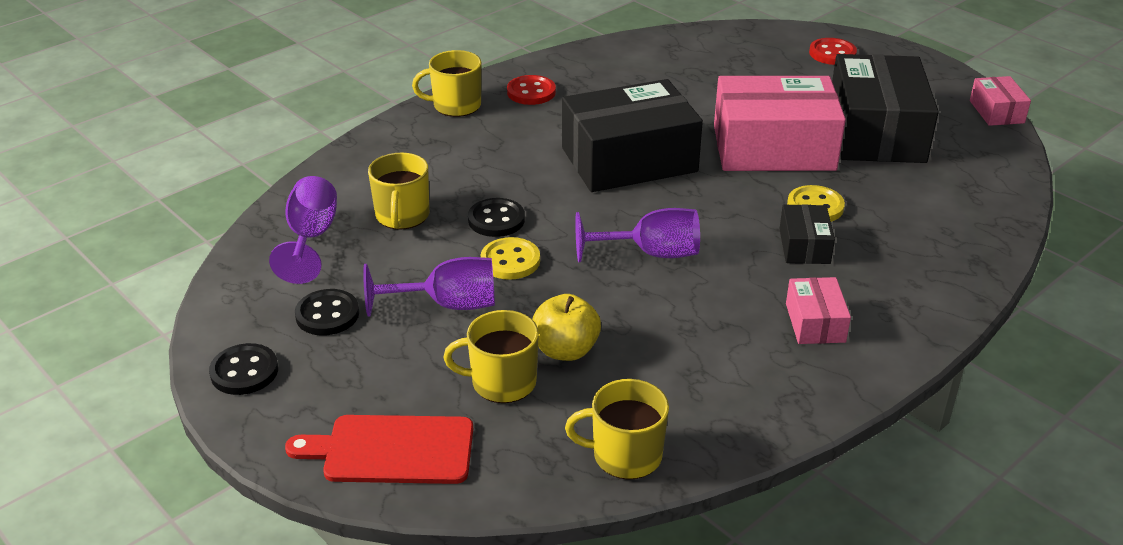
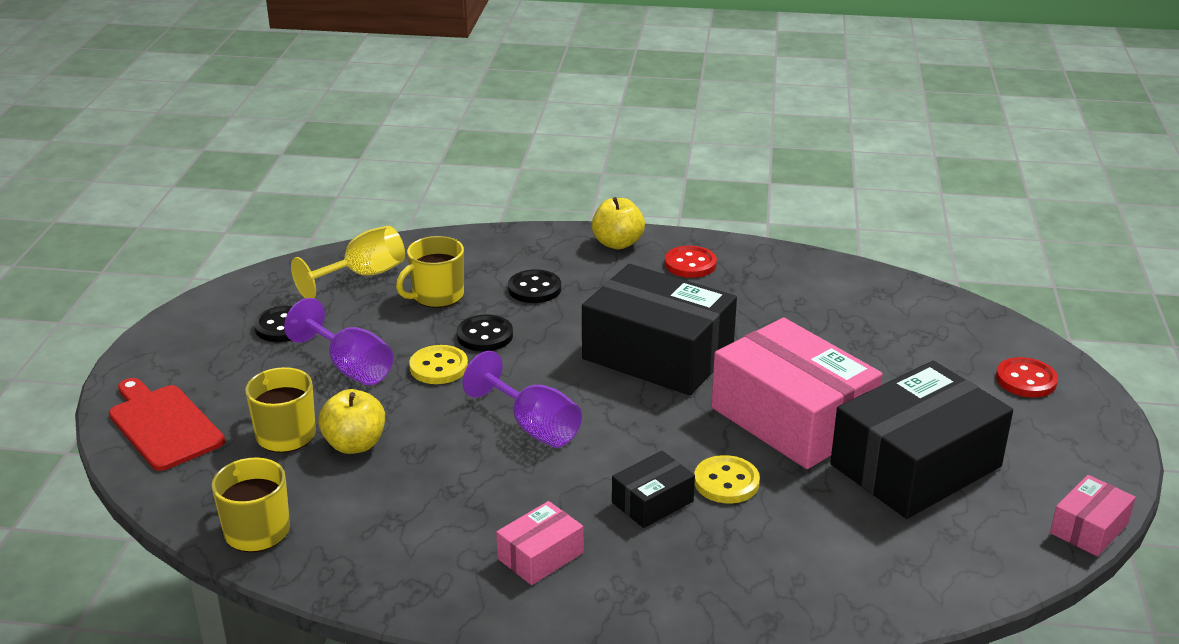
camera: 50 degrees right, 5 degrees down
(244, 371) = (188, 328): black button -> black button (534, 289)
(311, 238) = (362, 276): purple goblet -> yellow goblet
(455, 105) = (617, 243): yellow mug -> yellow apple

